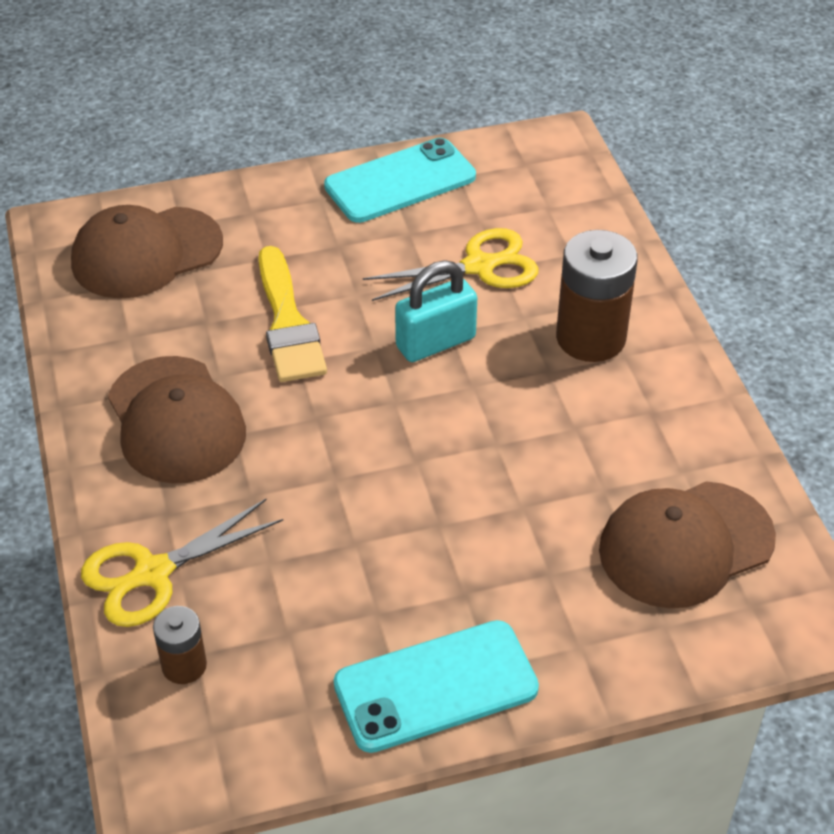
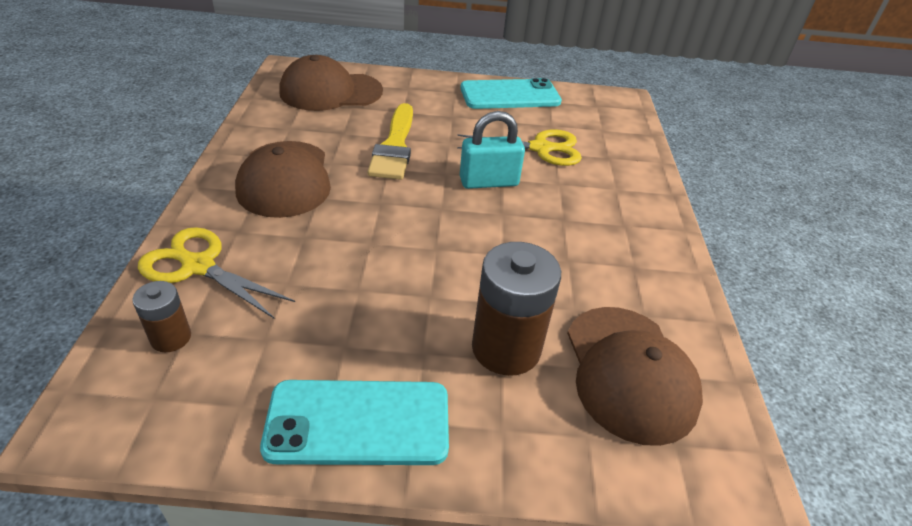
camera: 15 degrees right, 5 degrees down
(152, 574) = (197, 266): yellow scissors -> yellow scissors turned 45 degrees clockwise
(590, 338) = (603, 207): brown battery -> brown battery (506, 348)
(685, 545) = (629, 373): brown cap -> brown cap turned 90 degrees counterclockwise

